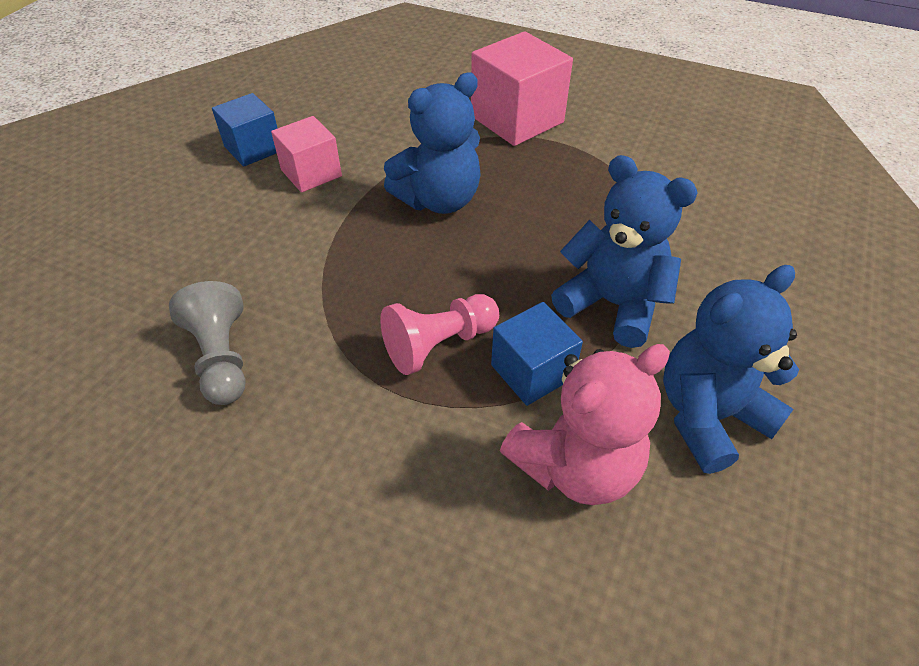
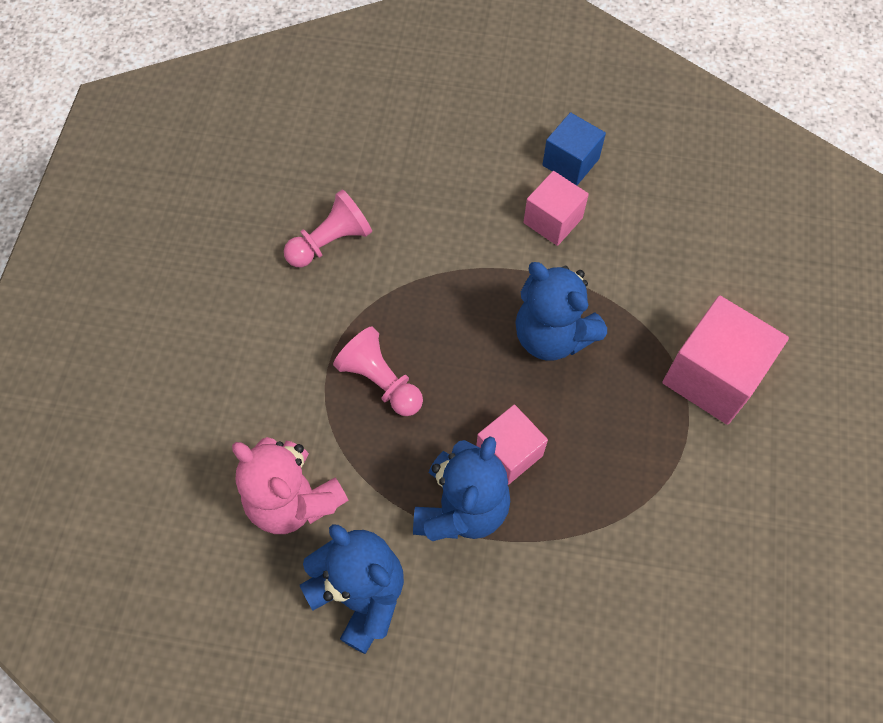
camera: 75 degrees right, 15 degrees up
(222, 358) = (330, 242): grey pawn -> pink pawn
(532, 371) = (371, 455): blue cube -> none
(558, 256) = (509, 453): none -> pink cube

